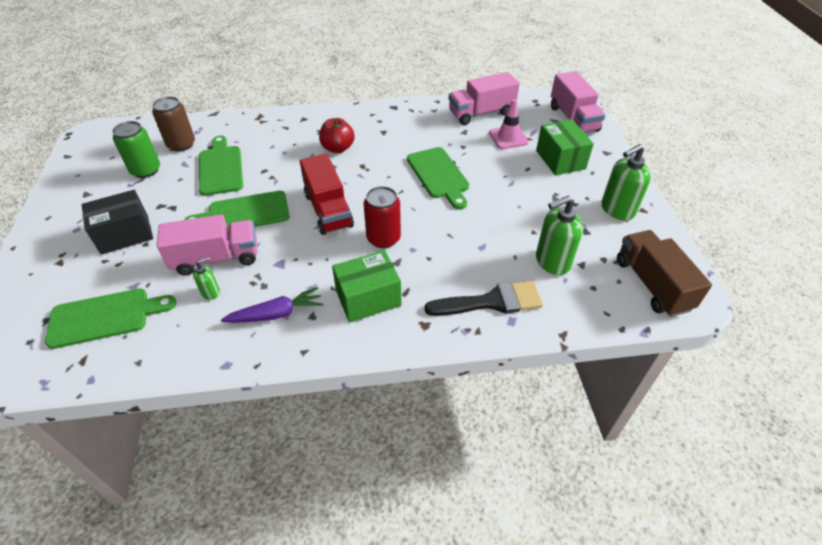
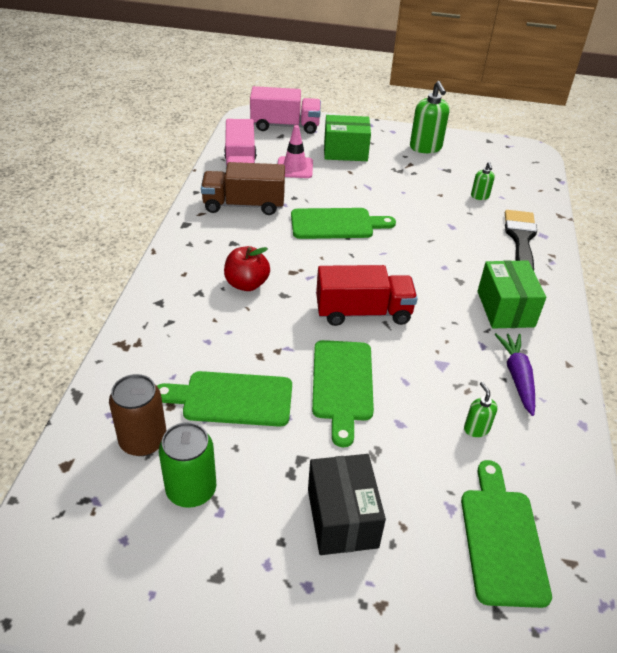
camera: 75 degrees left, 5 degrees down
(216, 258) = (419, 419): pink truck -> none
(383, 238) = (423, 282): red can -> none
(552, 261) = (480, 196): green soap dispenser -> green soap dispenser, size x0.52
(652, 284) = (514, 162): brown truck -> brown truck (244, 205)

